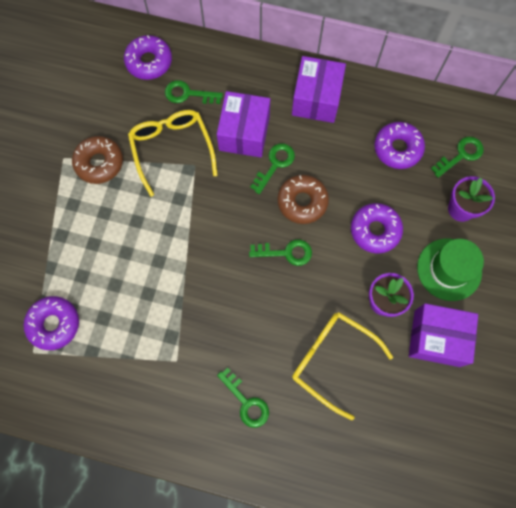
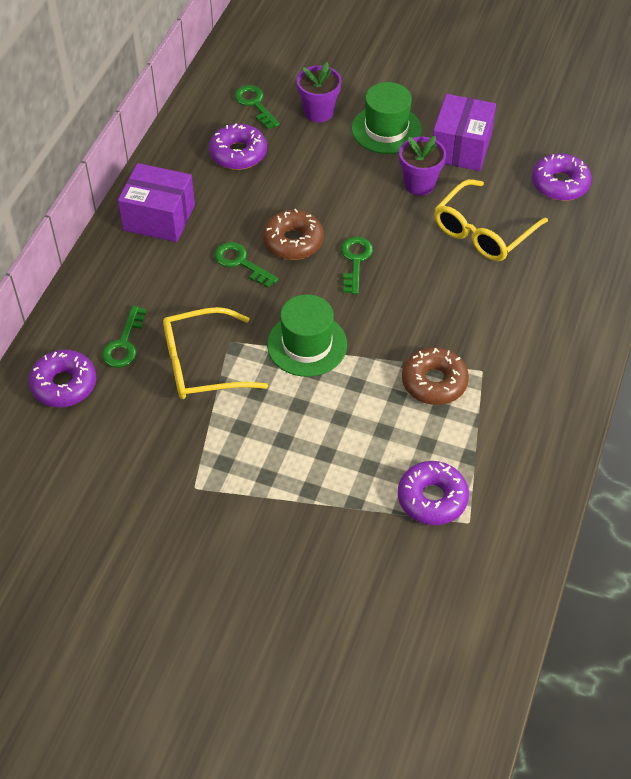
camera: 85 degrees left, 20 degrees down
(99, 163) = (209, 445): brown donut -> brown donut (434, 382)
(195, 222) = (307, 344): none -> green hat
(244, 133) = (192, 289): purple box -> none
(246, 402) = (530, 308): green key -> none
(375, 230) = (336, 182): purple donut -> purple donut (560, 184)

